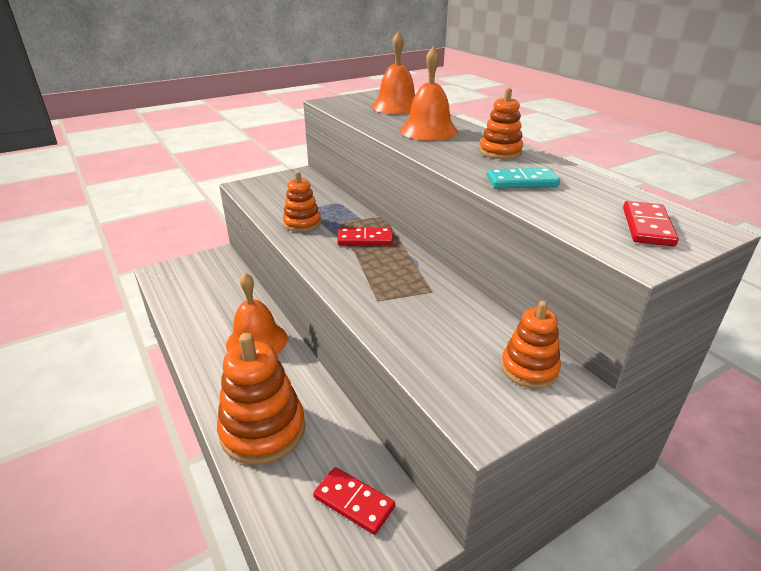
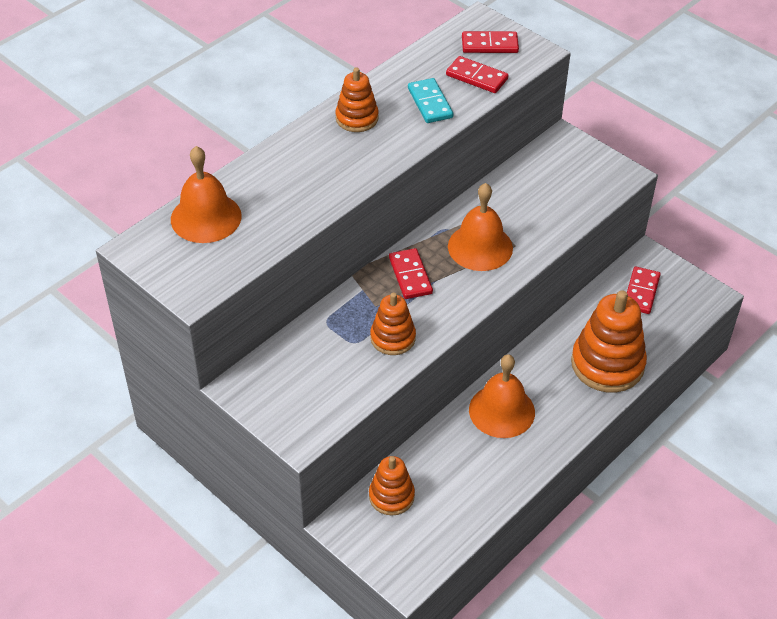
camera: 105 degrees left, 15 degrees up
(428, 131) = (303, 175): orange bell -> orange bell (480, 247)
(529, 368) = (561, 155): orange stacking toy -> orange stacking toy (391, 496)
(572, 210) = (477, 77): none -> red domino

